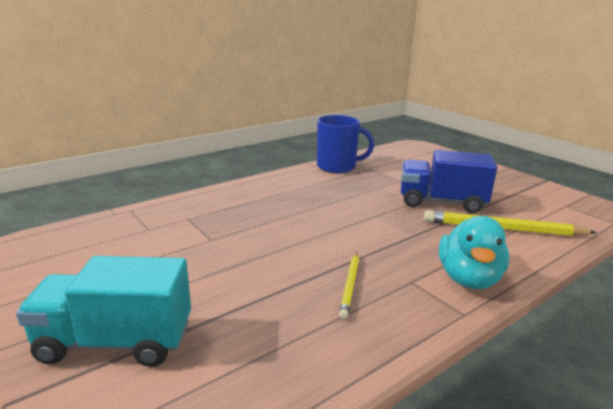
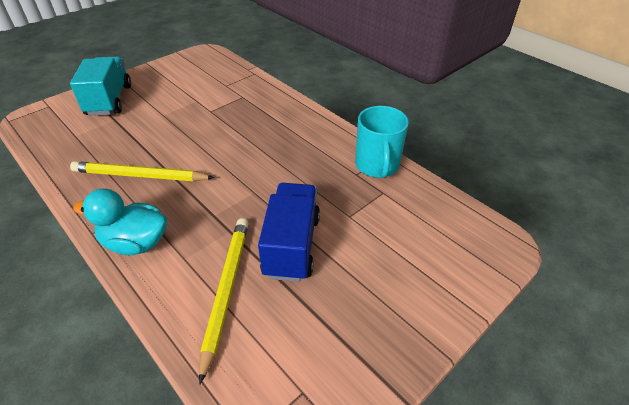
camera: 85 degrees right, 20 degrees up
(337, 167) = (377, 165): blue mug -> turquoise mug
(350, 285) = (140, 175): yellow pencil -> yellow pencil, size x1.79

